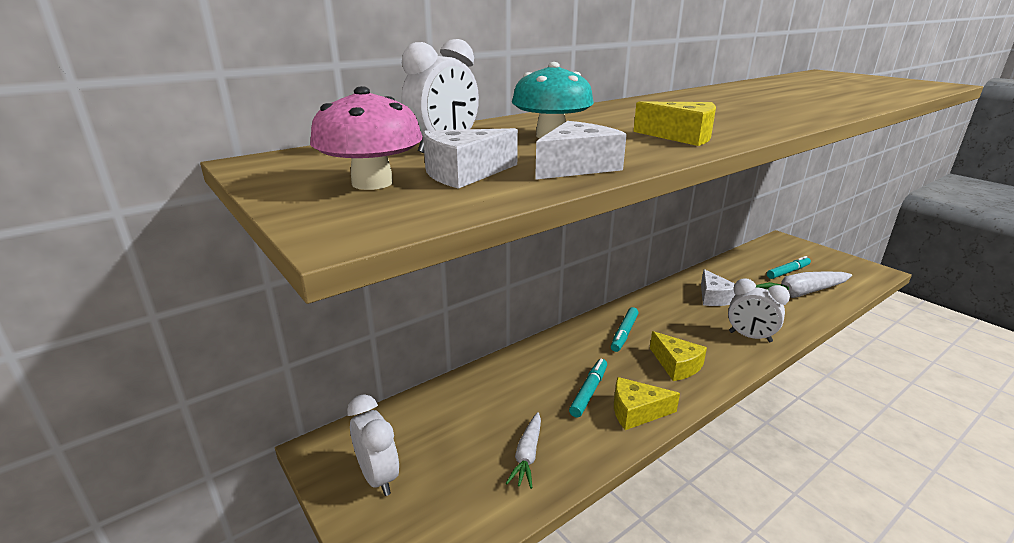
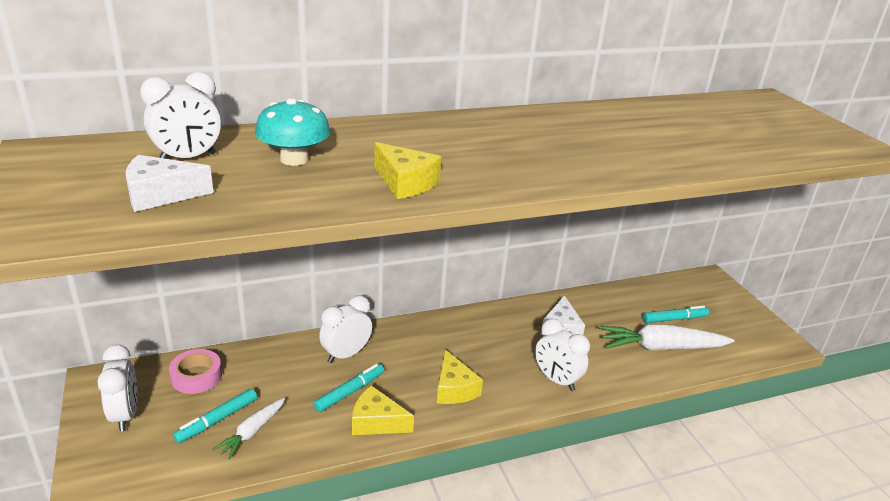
camera: 15 degrees right, 5 degrees up
(372, 183) = (84, 192): pink mushroom -> none
(427, 417) = (196, 376): none -> pink tape
(557, 360) = (346, 354): none -> white clock
(577, 167) = (254, 205): white cheese -> none
(624, 333) = (432, 344): turquoise marker -> turquoise marker (217, 420)

